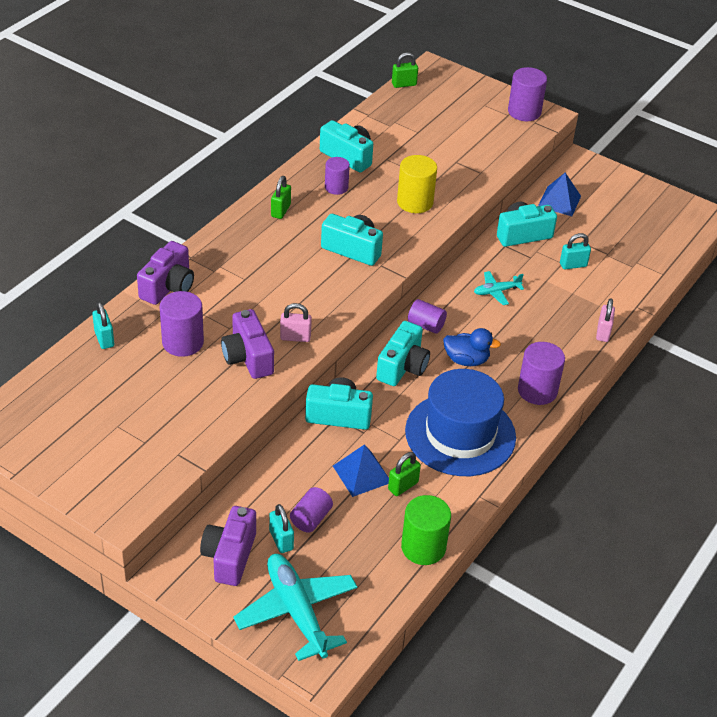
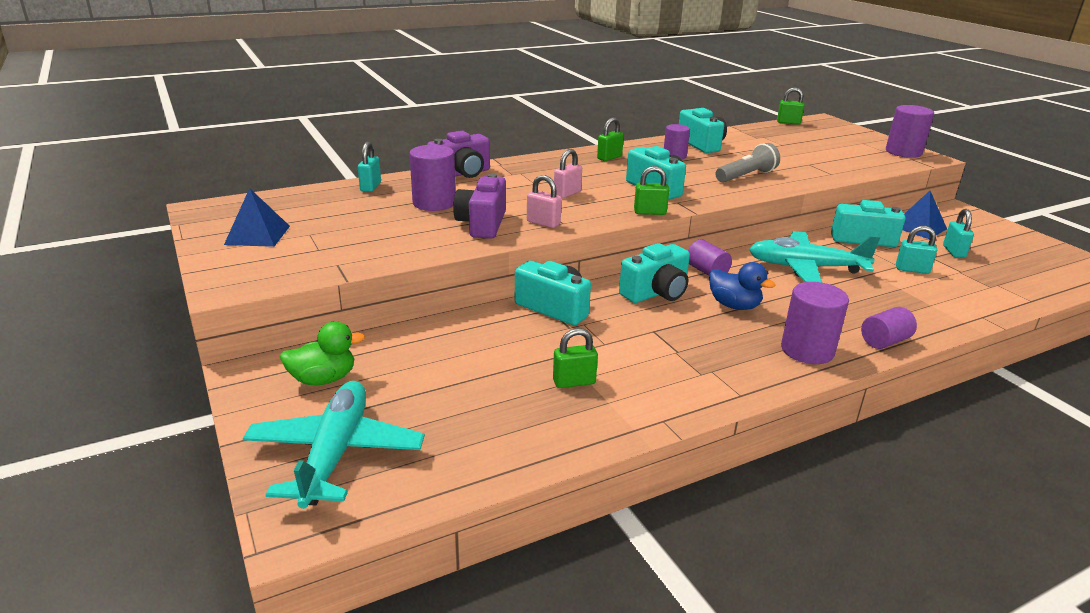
camera: 30 degrees right, 15 degrees down
(230, 556) = (323, 379): purple camera -> green duck
(281, 540) = (391, 384): turquoise padlock -> turquoise padlock (954, 252)
(311, 518) = (442, 376): purple cylinder -> purple cylinder (884, 341)
(362, 474) = (535, 358): blue pyramid -> blue pyramid (257, 235)
(369, 289) = (649, 212): none -> green padlock
(415, 202) = (746, 176): yellow cylinder -> grey flashlight
(423, 547) = (548, 446): green cylinder -> none
(460, 434) = (681, 359): blue hat -> none
(496, 291) = (805, 268): turquoise plane -> turquoise plane, size x2.01
(603, 332) = (925, 326): pink padlock -> pink padlock (567, 194)

